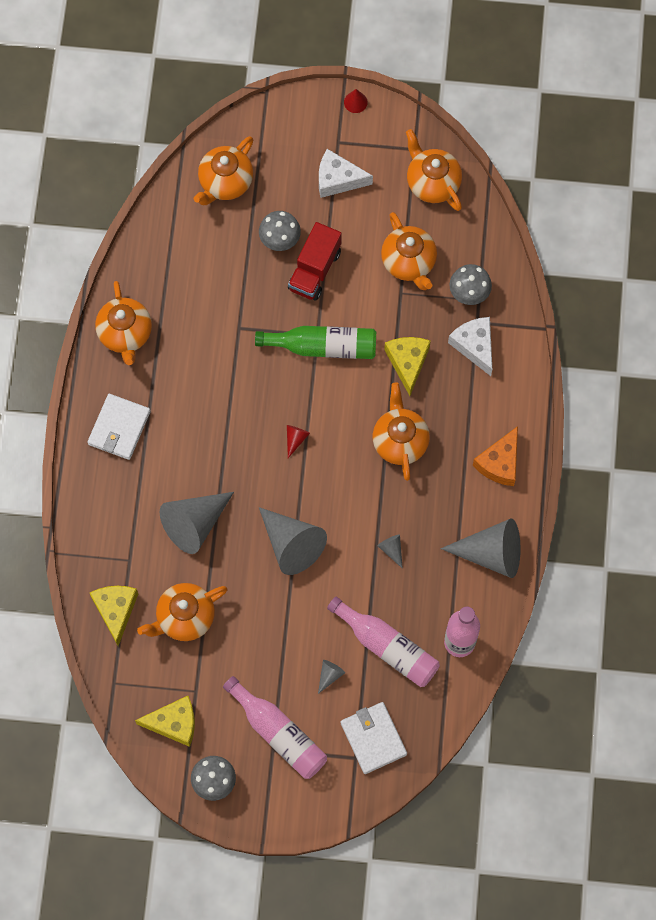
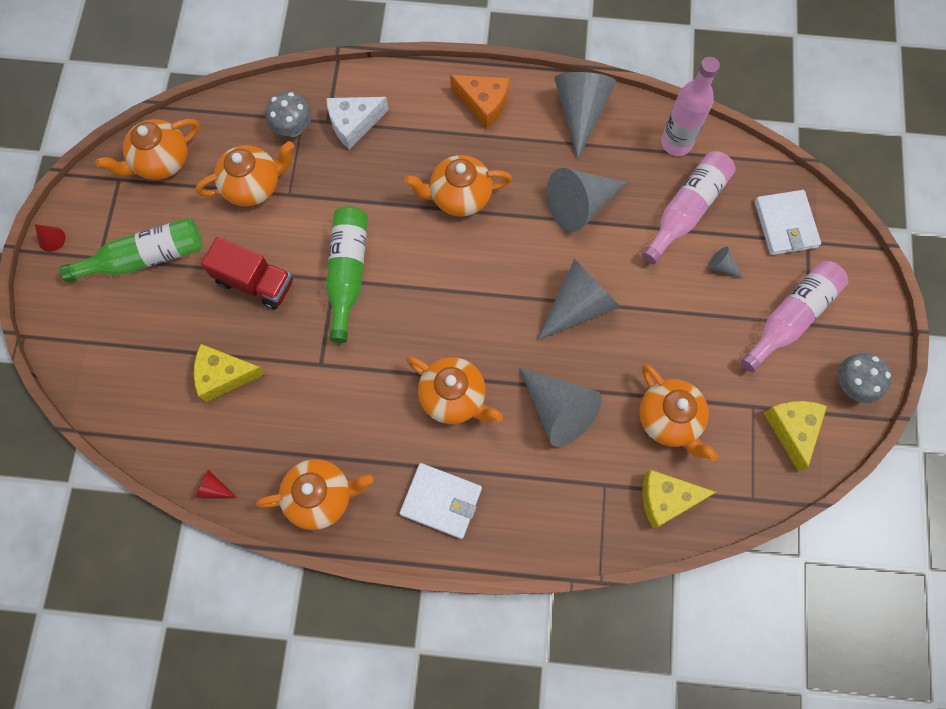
camera: 90 degrees left, 0 degrees up
(225, 182) = (134, 382): orange teapot -> orange teapot (454, 397)
(280, 239) = (214, 320): grey mushroom -> none
(295, 439) = (456, 302): red cone -> red cone (214, 488)
(338, 179) = (145, 257): white cheese -> green bottle
(373, 738) = (785, 224): white wallet -> white wallet turned 75 degrees counterclockwise
(392, 549) = (580, 205): grey cone -> grey cone, size x2.34
(408, 363) = (370, 188): yellow cheese -> yellow cheese (224, 375)

